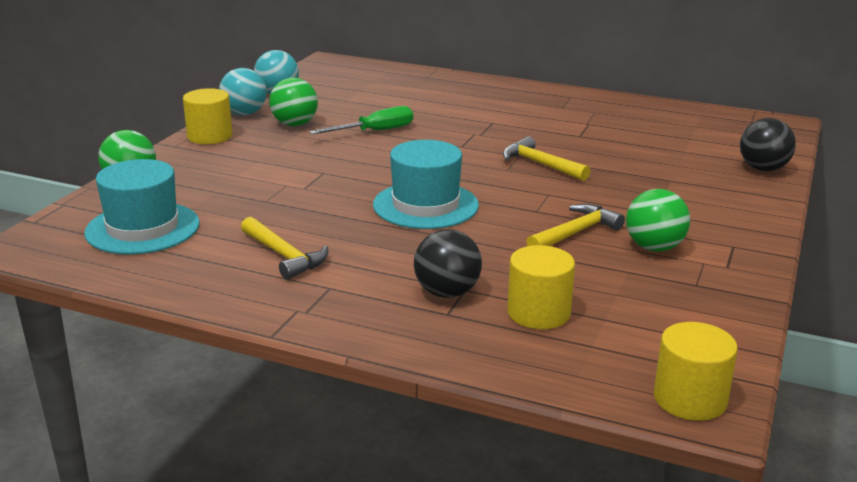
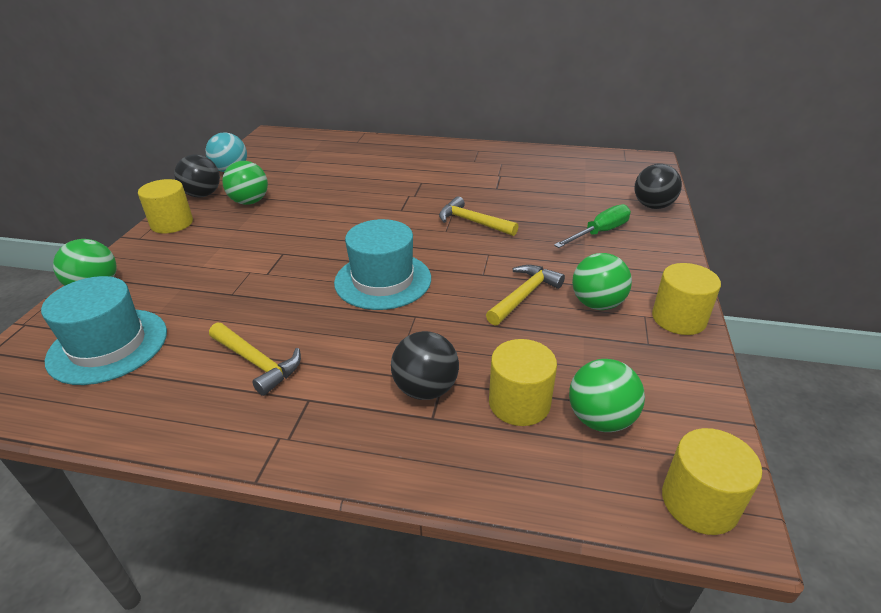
camera: 10 degrees left, 10 degrees up
(244, 113) = (202, 195): turquoise ball -> black ball
(375, 131) = (322, 202): green screwdriver -> green screwdriver (599, 232)
(617, 333) = (600, 419): none -> green ball
(741, 268) = (678, 318): none -> yellow cylinder

